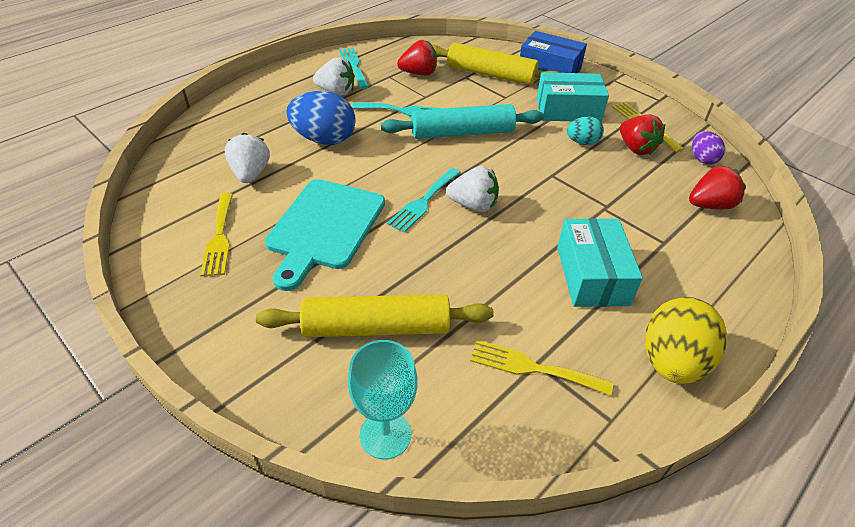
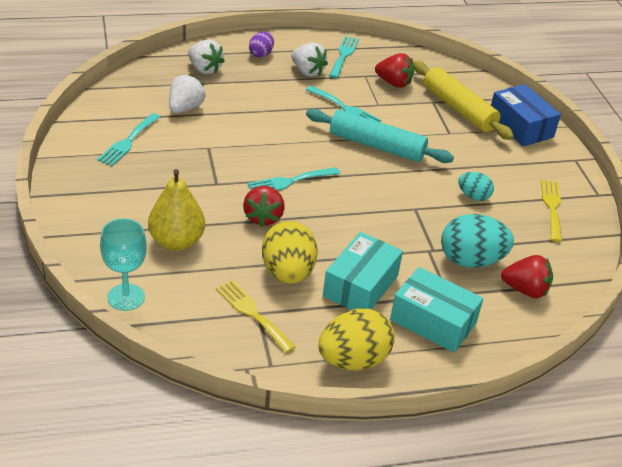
camera: 30 degrees right, 5 degrees down
(219, 237) = (128, 142): yellow fork -> turquoise fork
(324, 139) = (261, 105): blue egg -> none
(324, 227) = (202, 166): turquoise cutting board -> none
(376, 327) = (176, 241): yellow rolling pin -> yellow pear
(473, 205) = (325, 201): white strawberry -> white strawberry (204, 69)
(518, 300) = (287, 273): none -> yellow egg
(568, 110) = (494, 166): turquoise box -> turquoise box (433, 321)
(635, 148) = (517, 221): red strawberry -> red strawberry (263, 217)
(644, 200) = (471, 260): none -> turquoise egg
(702, 159) = (570, 256): purple egg -> purple egg (261, 54)

